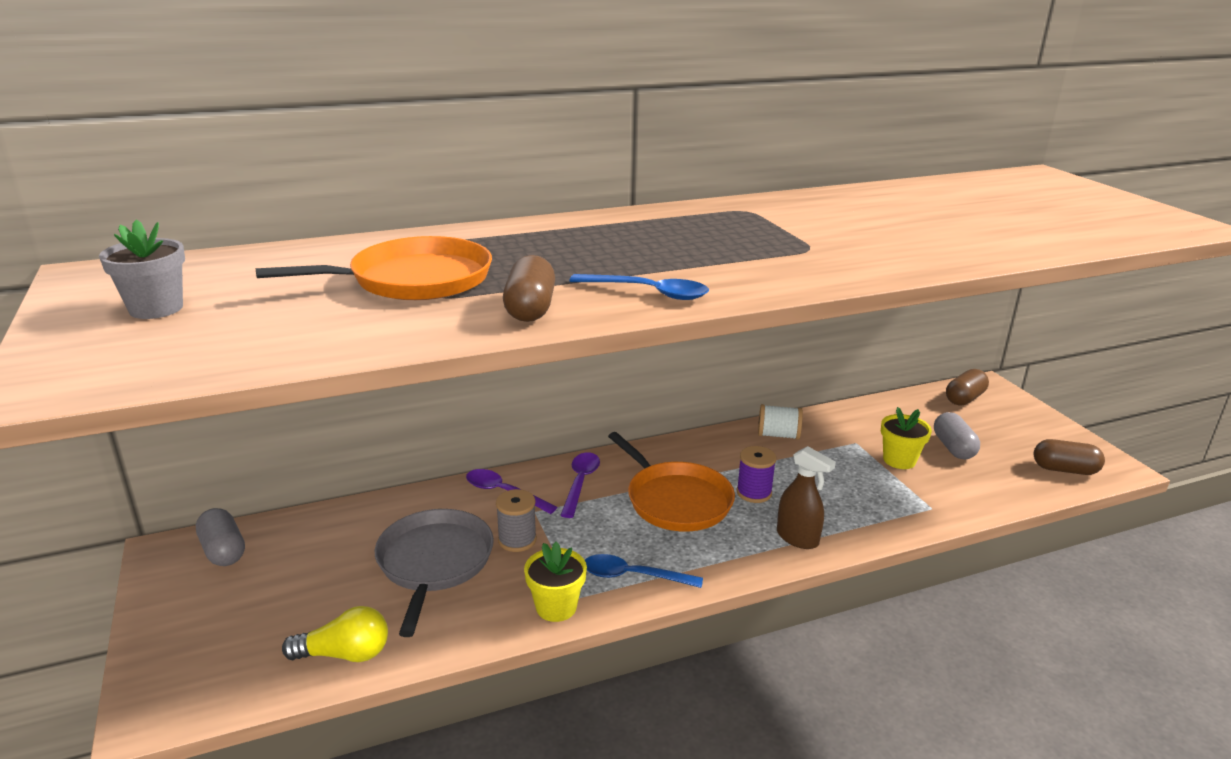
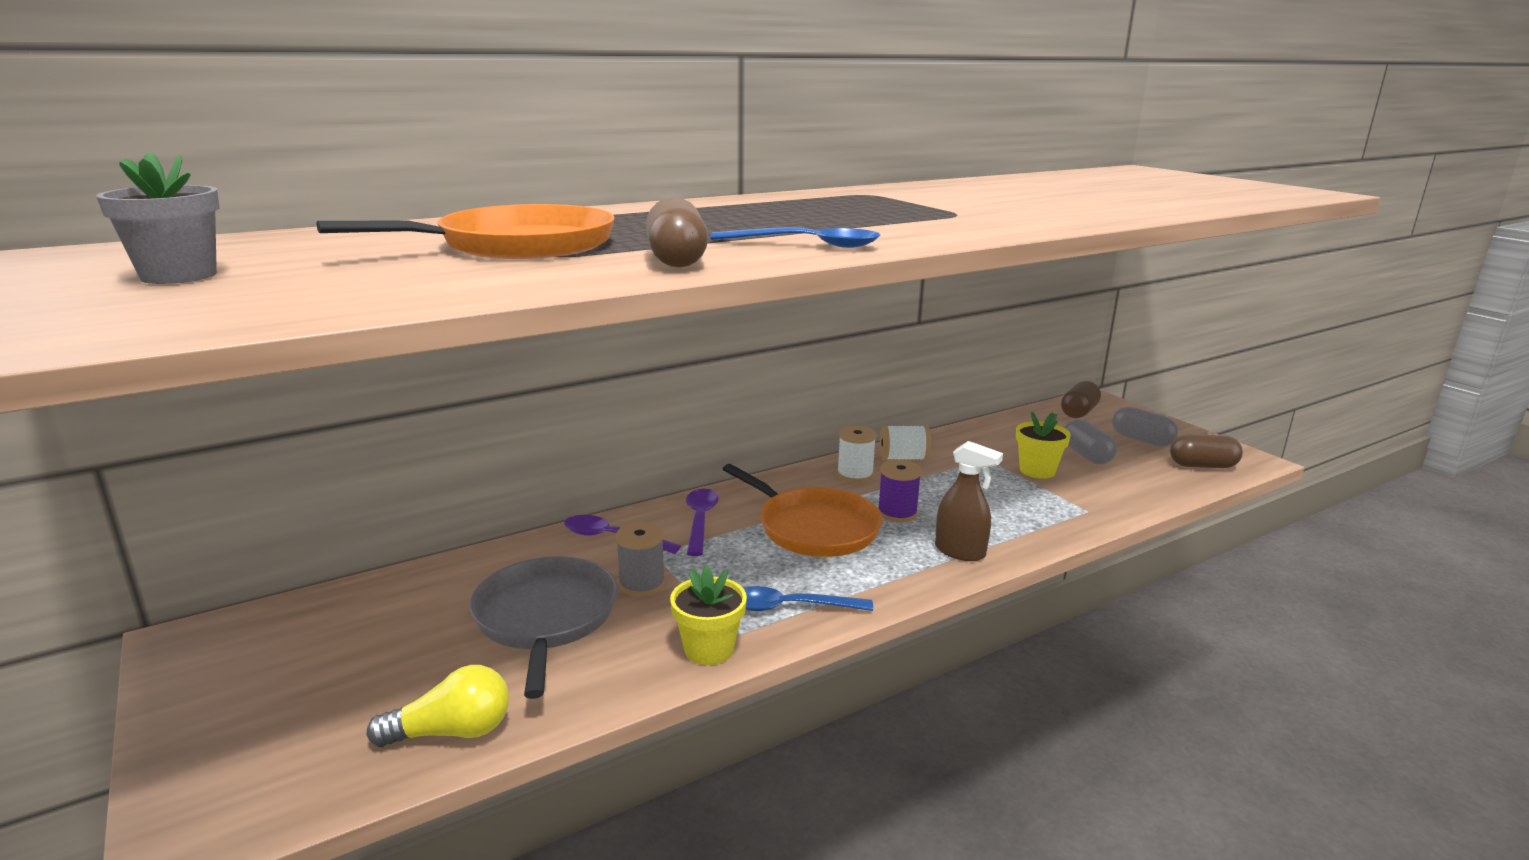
camera: 10 degrees left, 5 degrees down
(223, 551) = (264, 633): grey capsule -> grey capsule (1141, 440)
(728, 449) = (855, 475): none -> white spool

